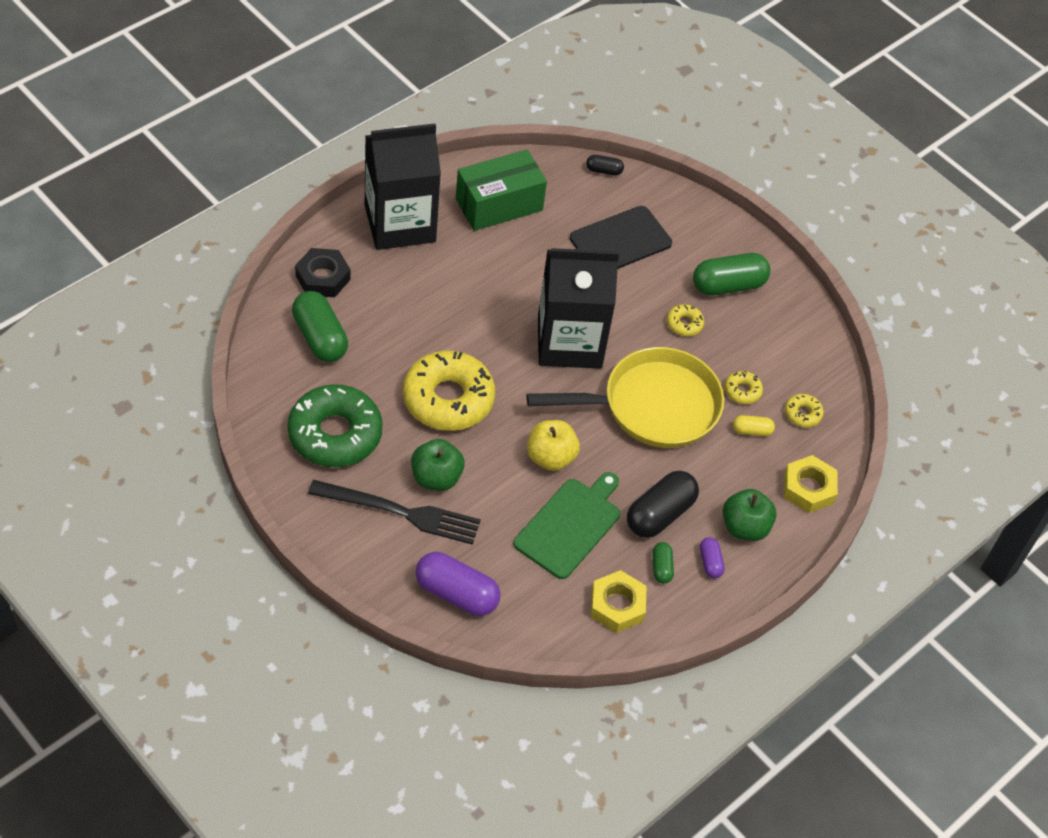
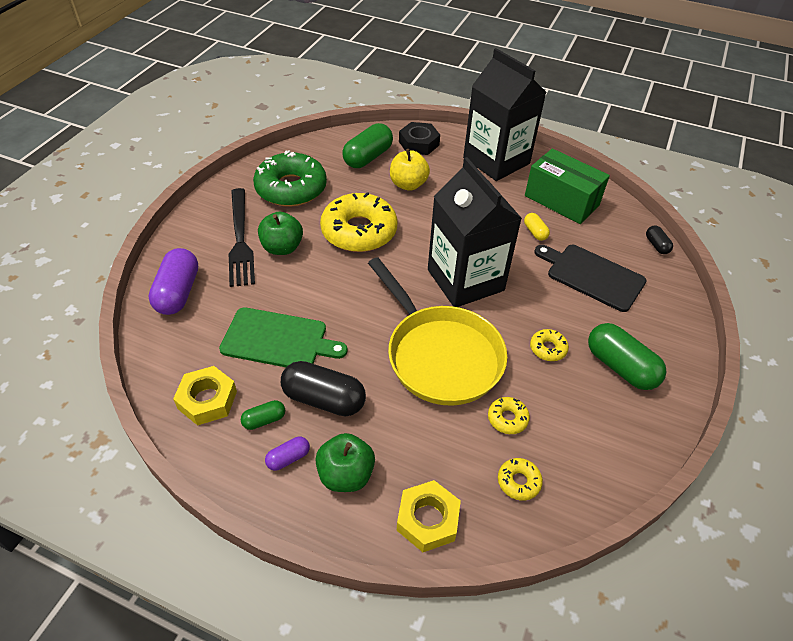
camera: 70 degrees right, 5 degrees down
(550, 457) = (341, 305): yellow apple -> yellow apple (408, 184)
(752, 431) = (466, 442): yellow capsule -> yellow capsule (535, 232)

